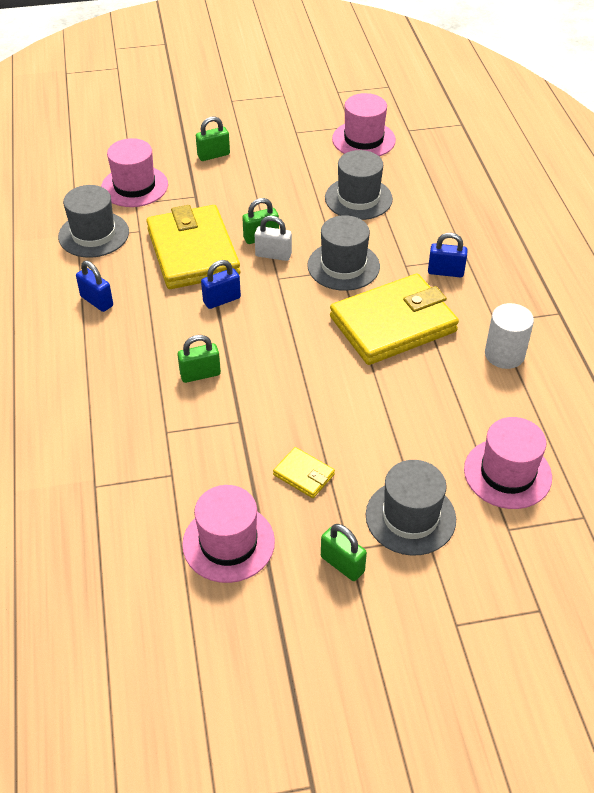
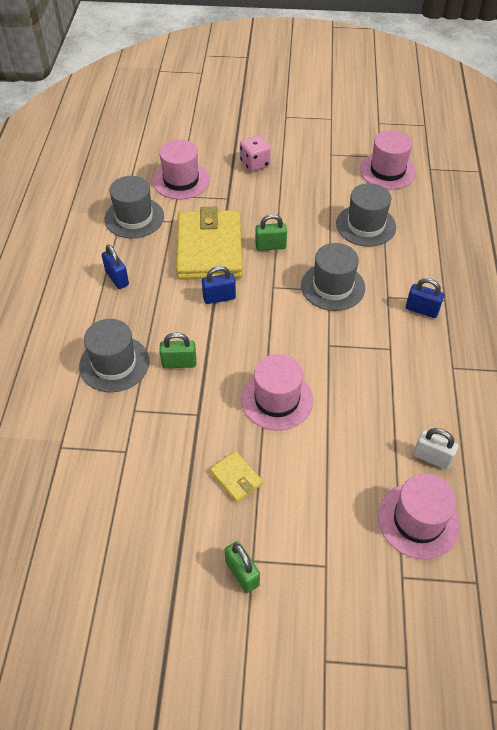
camera: 15 degrees right, 5 degrees up
(213, 155) = (255, 164): green padlock -> pink dice
(228, 543) = (152, 527): pink hat -> pink hat (277, 399)
(273, 255) = (275, 264): white padlock -> white padlock (432, 458)
(393, 324) = (359, 351): yellow wallet -> none
(410, 517) = (316, 542): grey hat -> grey hat (114, 363)
(504, 354) = (451, 401): white cylinder -> none

